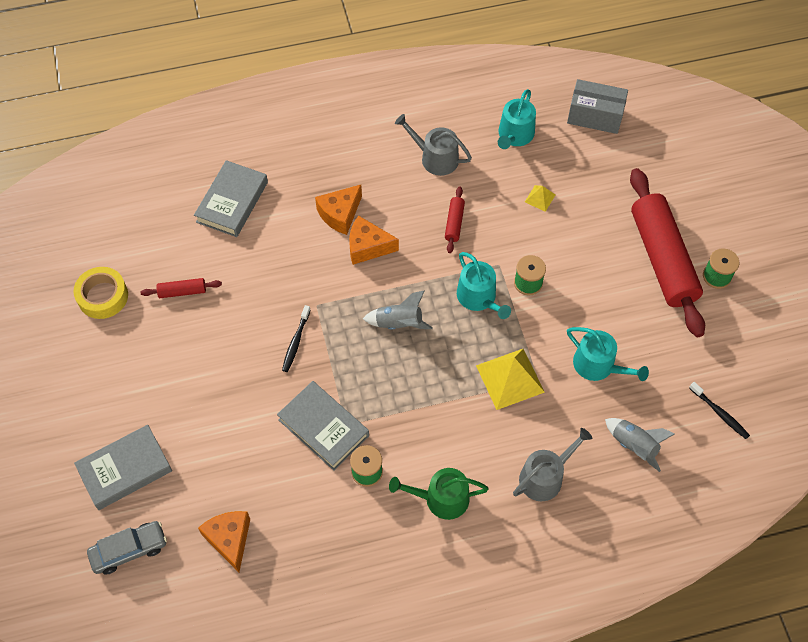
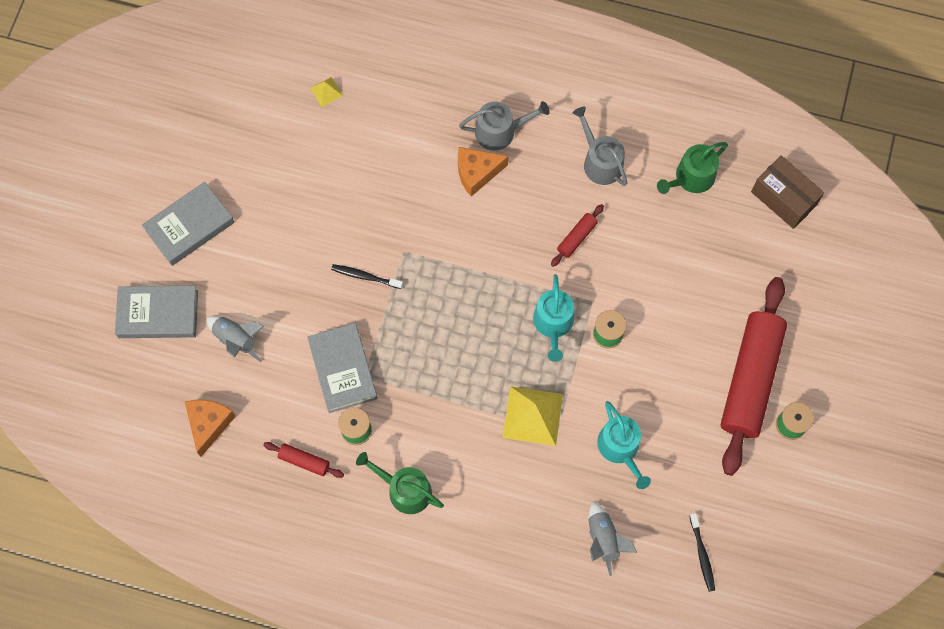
camera: 30 degrees right, 10 degrees up
(103, 296) = (224, 142): yellow tape -> none
(129, 550) = (124, 386): grey car -> none
(182, 291) = (294, 174): red rolling pin -> red rolling pin (304, 461)
(232, 202) = (387, 108): grey book -> grey book (190, 226)
(296, 342) = (365, 276): black toothbrush -> black toothbrush turned 60 degrees clockwise
(367, 247) = (482, 219): orange cheese -> none
(398, 323) = (466, 308): grey rocket -> grey rocket (236, 339)
(514, 135) = (691, 178): turquoise watering can -> green watering can
(540, 198) = (673, 255): yellow pyramid -> yellow pyramid (326, 91)
(545, 476) = (506, 522): grey watering can -> grey watering can (500, 131)
(595, 116) = (783, 198): grey box -> brown box

